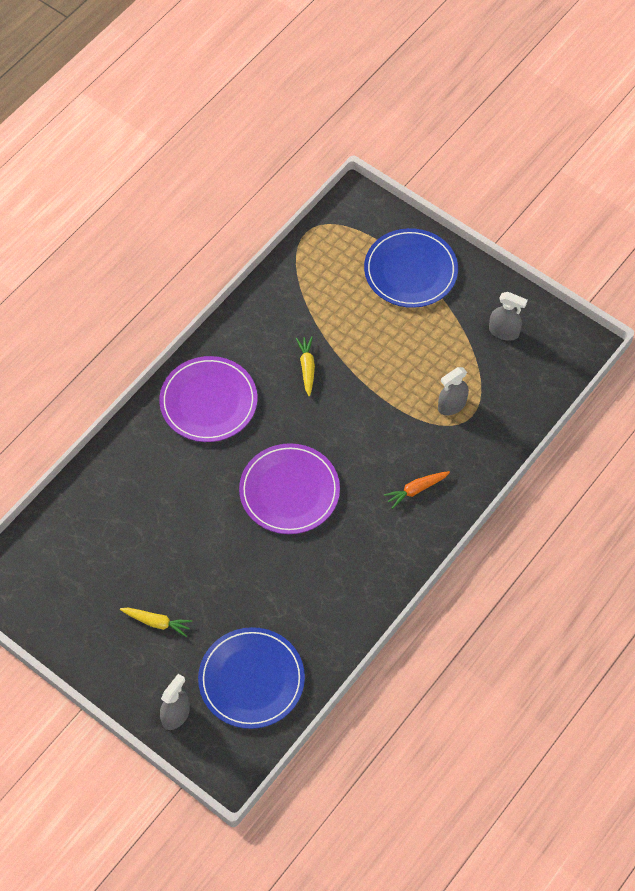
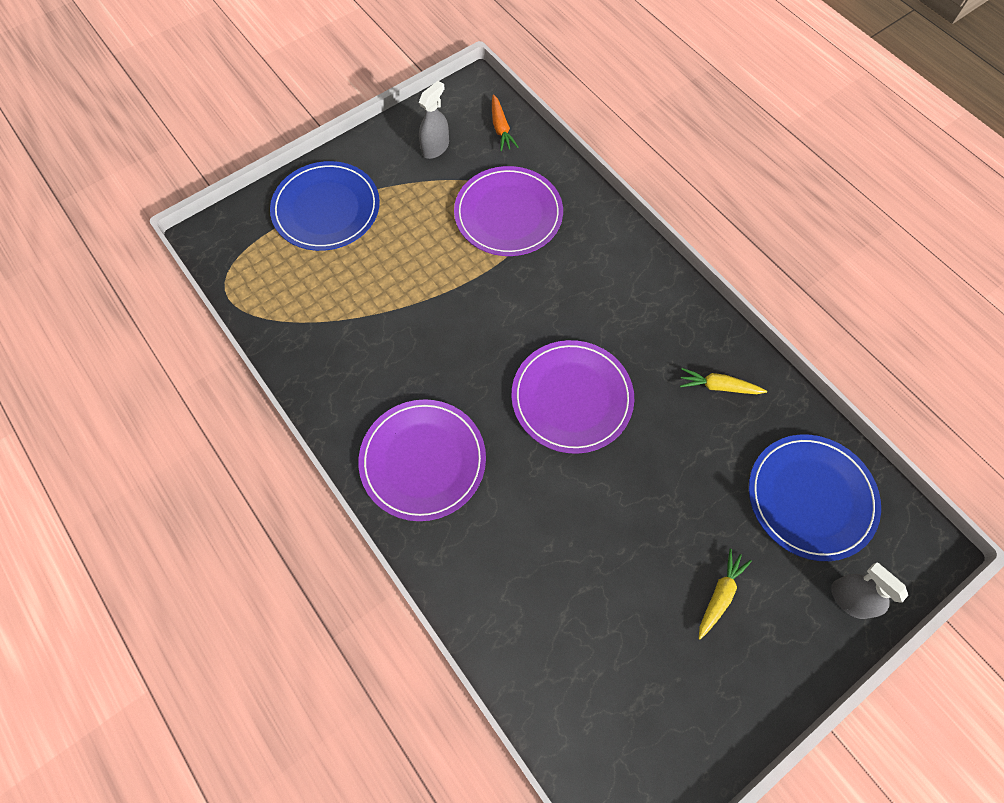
camera: 75 degrees left, 5 degrees up
(307, 368) = (413, 340): yellow carrot -> yellow carrot (718, 386)
(416, 490) = (602, 272): orange carrot -> orange carrot (501, 128)
(452, 405) = (508, 214): grey spray bottle -> purple plate

